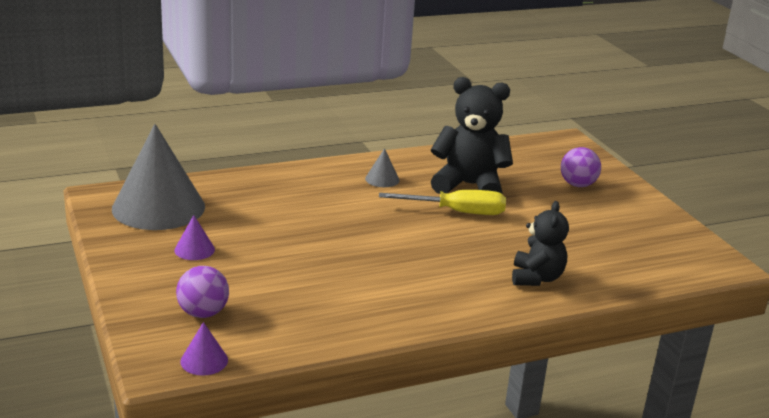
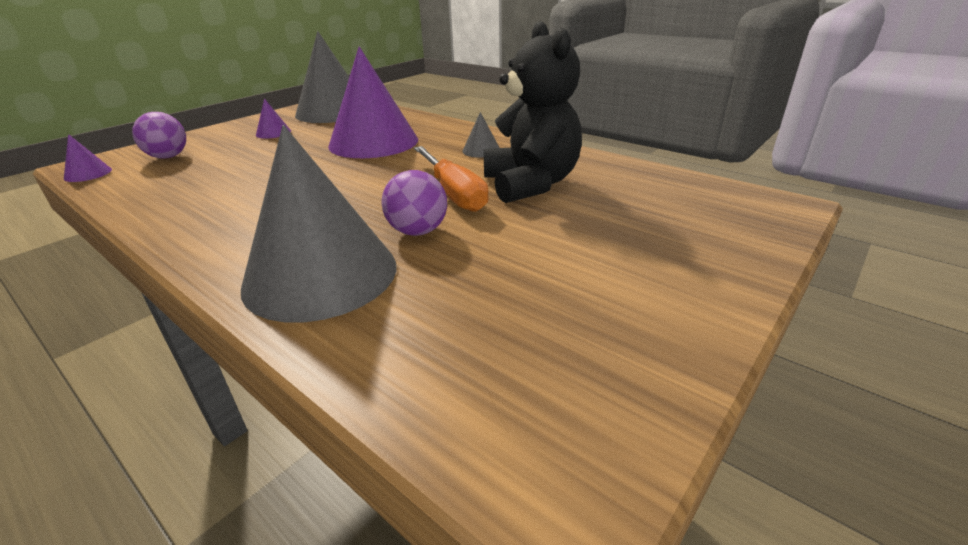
camera: 65 degrees right, 5 degrees up
(301, 211) = (373, 142): none -> purple cone
(457, 212) = (453, 193): yellow screwdriver -> orange screwdriver
(536, 278) = (321, 275): black teddy bear -> grey cone
(577, 185) = (652, 241): purple ball -> purple ball (418, 231)

